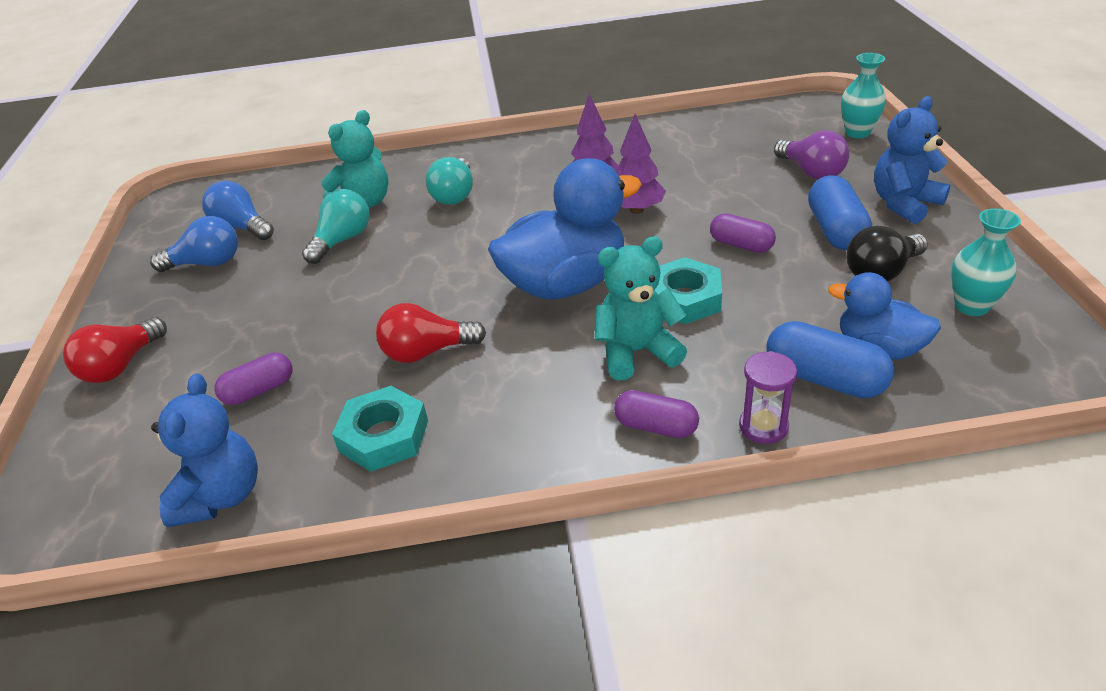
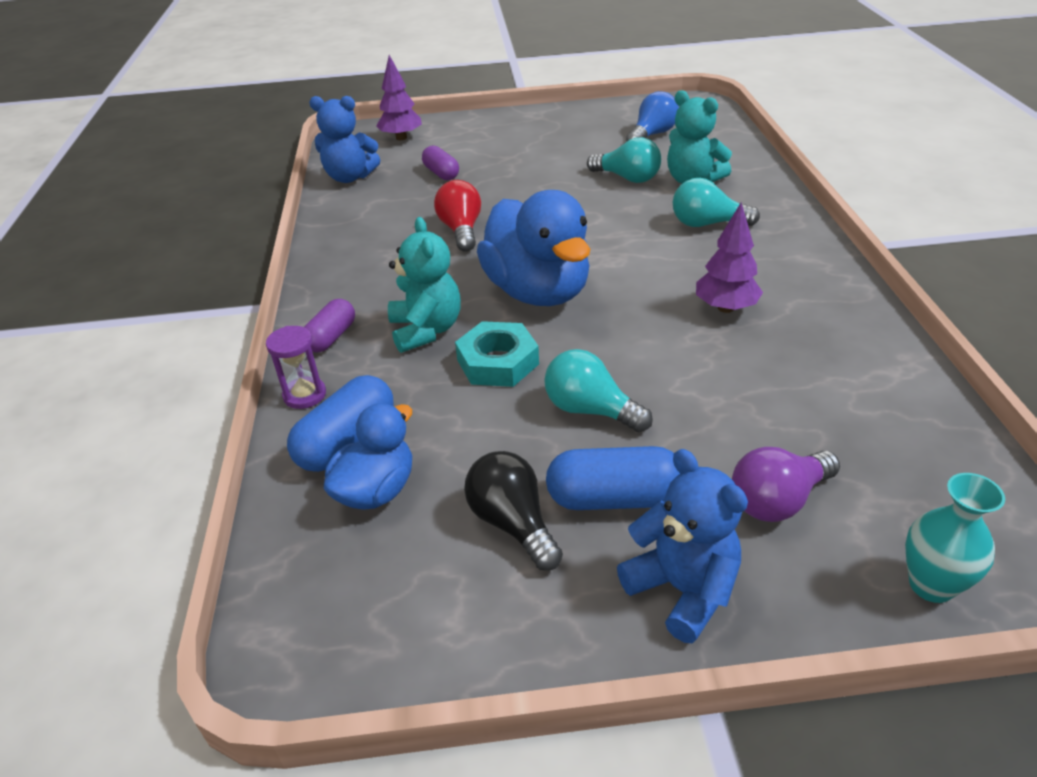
camera: 90 degrees right, 0 degrees up
(121, 366) = (484, 126): red light bulb -> none
(207, 263) = (600, 131): blue light bulb -> none
(383, 436) = (376, 222): turquoise nut -> none
(636, 210) = (674, 337): purple tree -> purple tree (401, 138)
(741, 245) = (590, 410): purple capsule -> turquoise light bulb
(971, 306) = (423, 595): turquoise vase -> none

